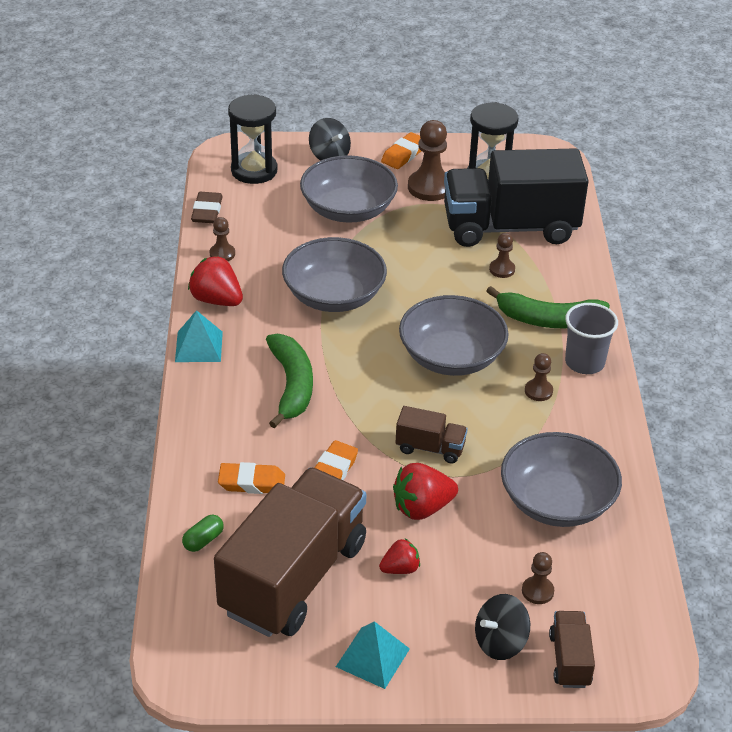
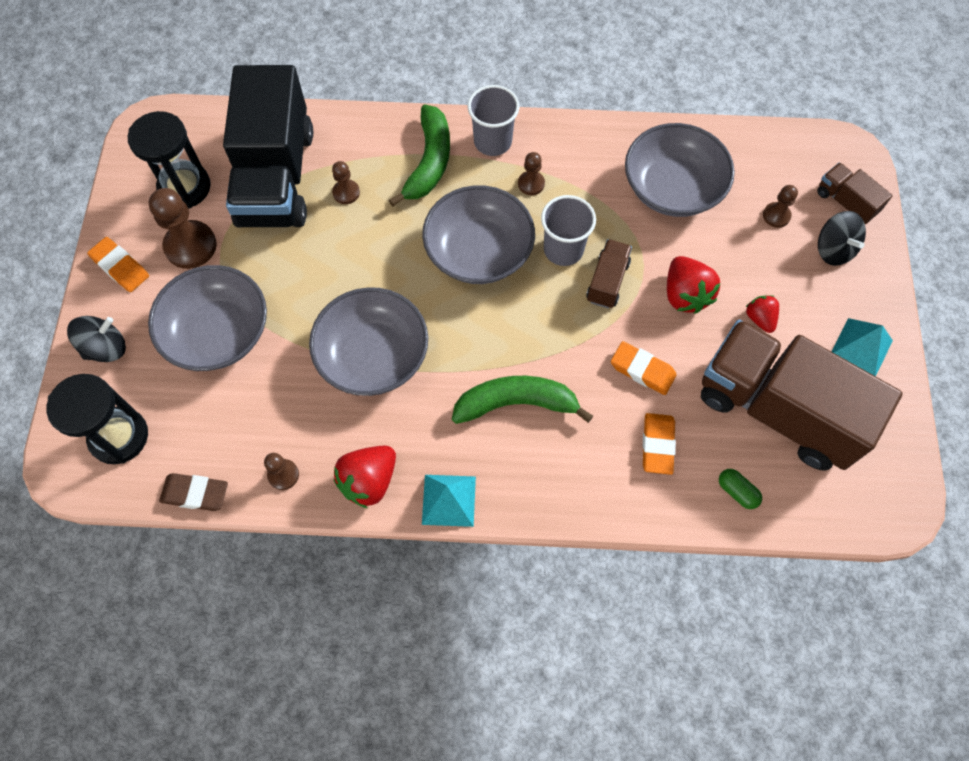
camera: 85 degrees left, 25 degrees up
(463, 415) = (563, 249): none -> grey cup
(569, 660) = (845, 202): brown truck -> brown truck turned 45 degrees clockwise

